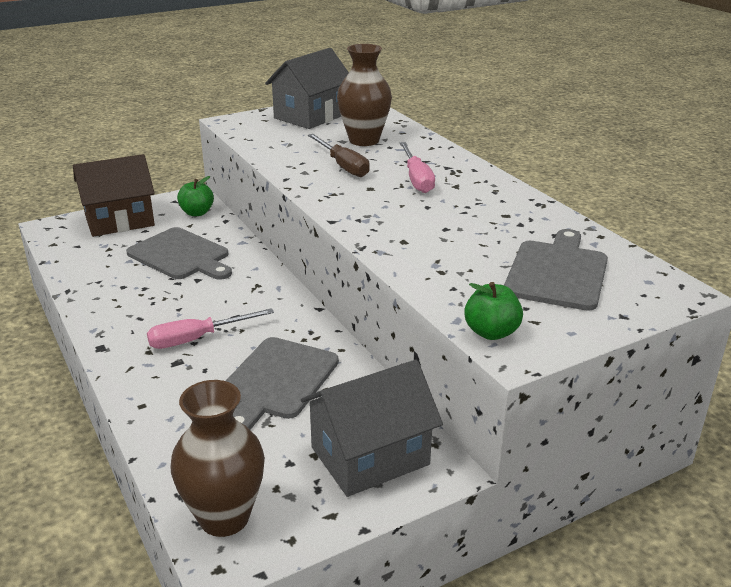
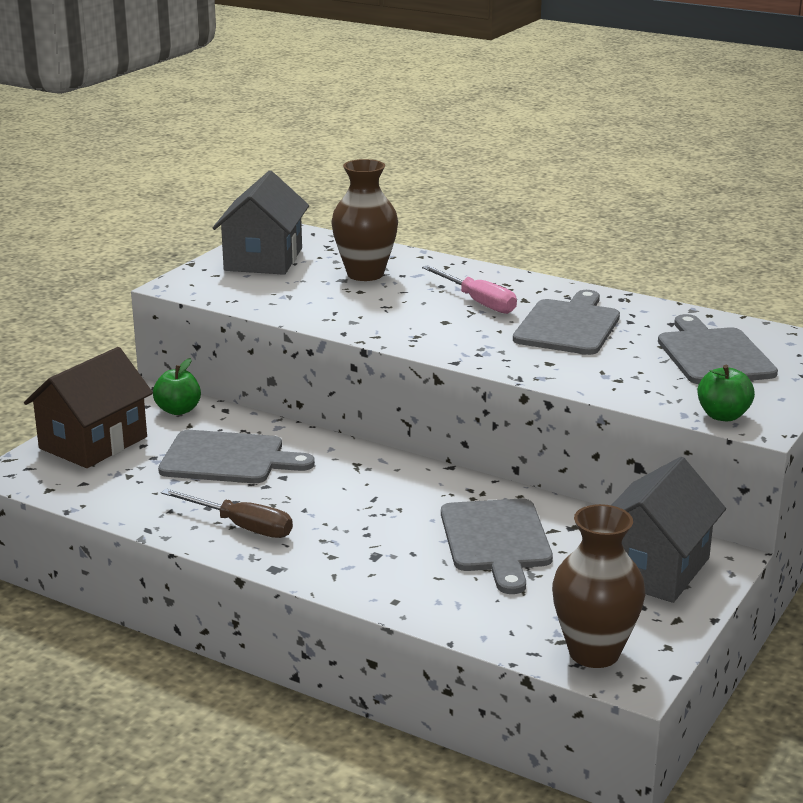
camera: 30 degrees left, 5 degrees down
(197, 339) = (365, 530): pink screwdriver -> none
(343, 166) = (384, 306): brown screwdriver -> brown screwdriver (241, 526)
(462, 215) = (568, 326): none -> grey cutting board

